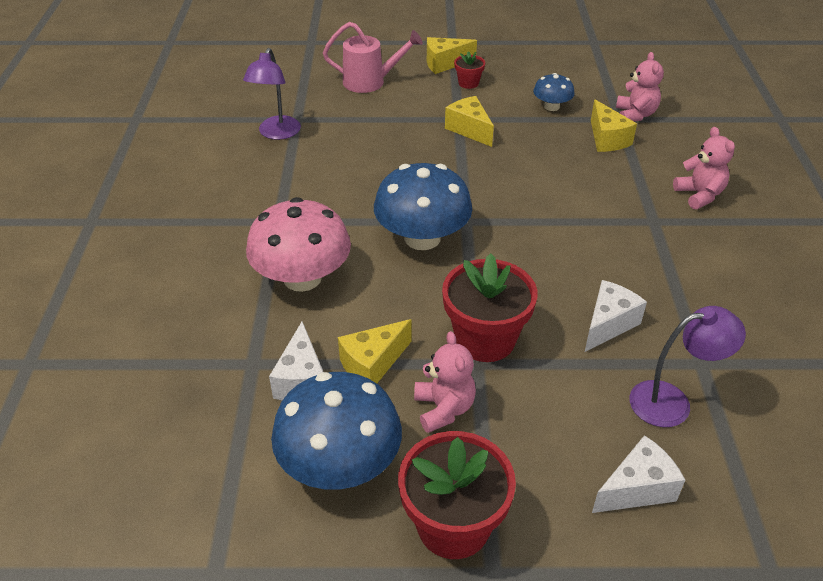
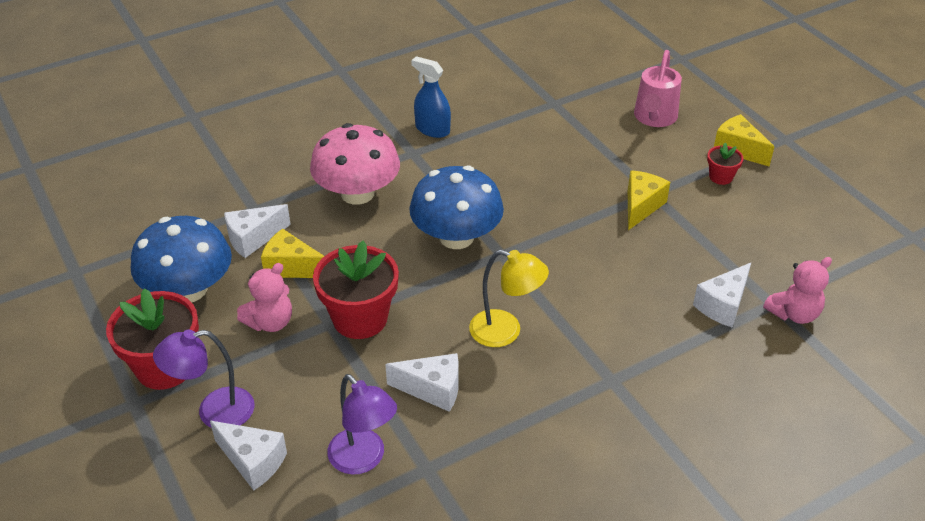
camera: 60 degrees right, 0 degrees up
(257, 197) = (432, 129): none -> blue spray bottle
(276, 133) = (522, 102): purple lamp -> purple lamp (214, 411)
(371, 82) = (654, 118): pink watering can -> pink watering can turned 45 degrees clockwise
(551, 107) = (741, 247): blue mushroom -> none
(564, 255) = (505, 332): none -> yellow lamp
(607, 139) = (723, 305): yellow cheese -> white cheese
(699, 195) = (689, 405): pink teddy bear -> none

